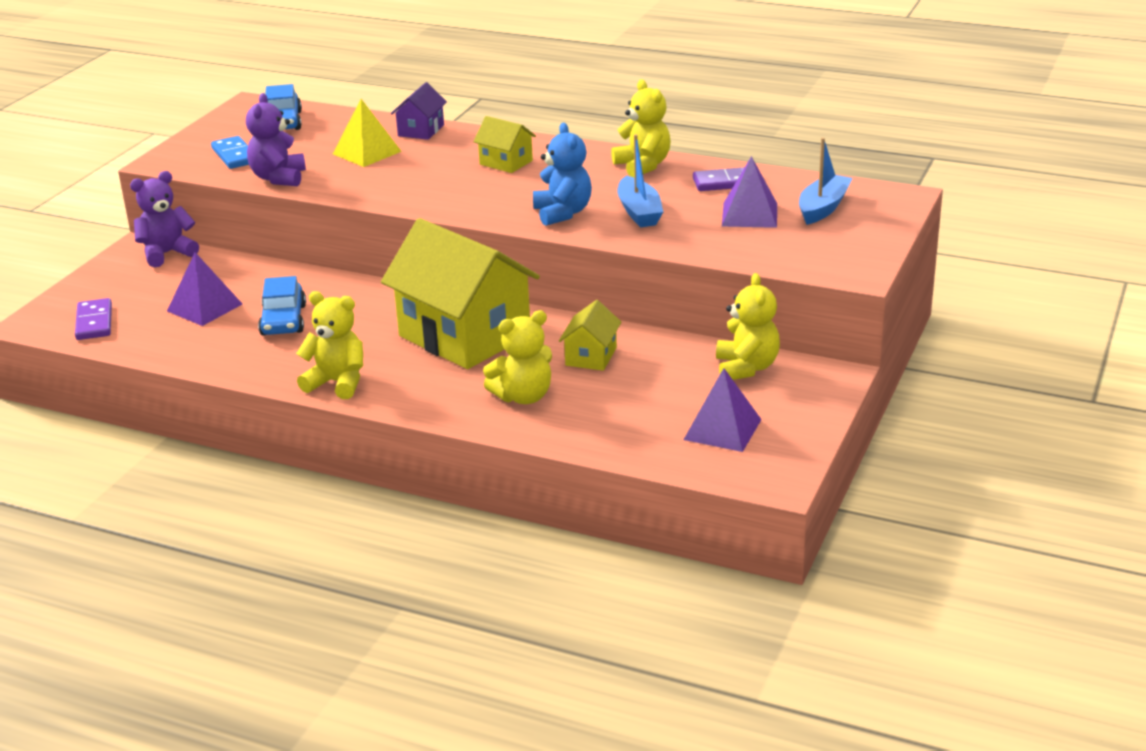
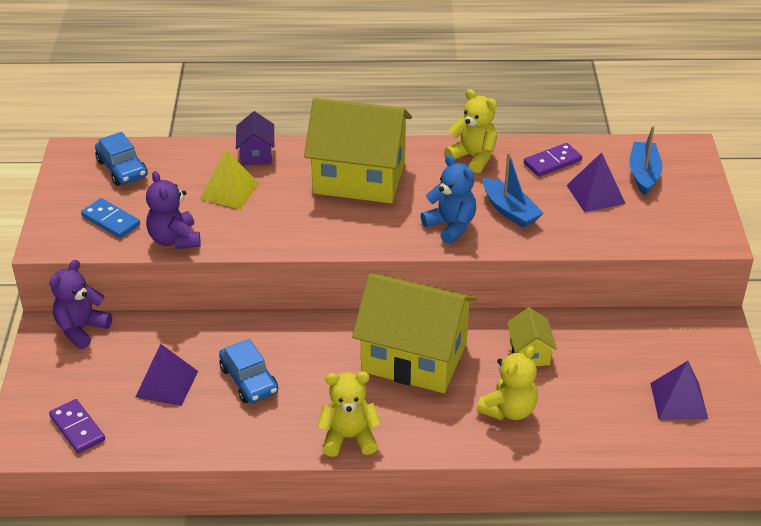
camera: 25 degrees left, 10 degrees up
(506, 162) = (359, 177): yellow house -> yellow house, size x2.25
(746, 368) = (652, 333): yellow teddy bear -> none

